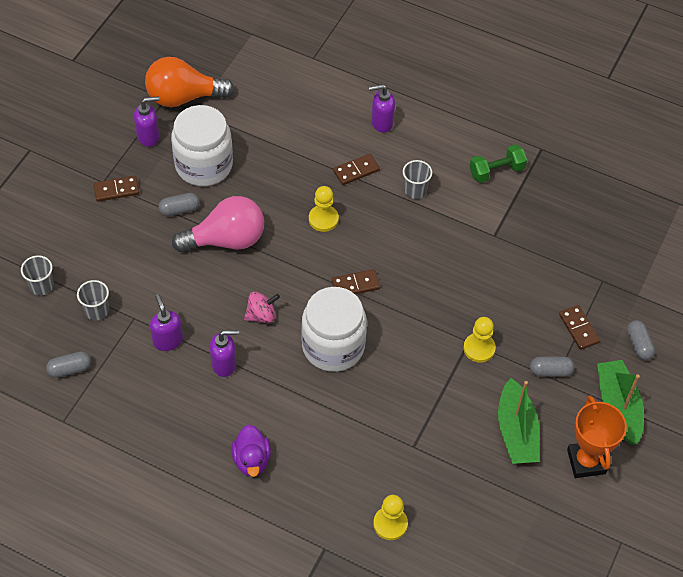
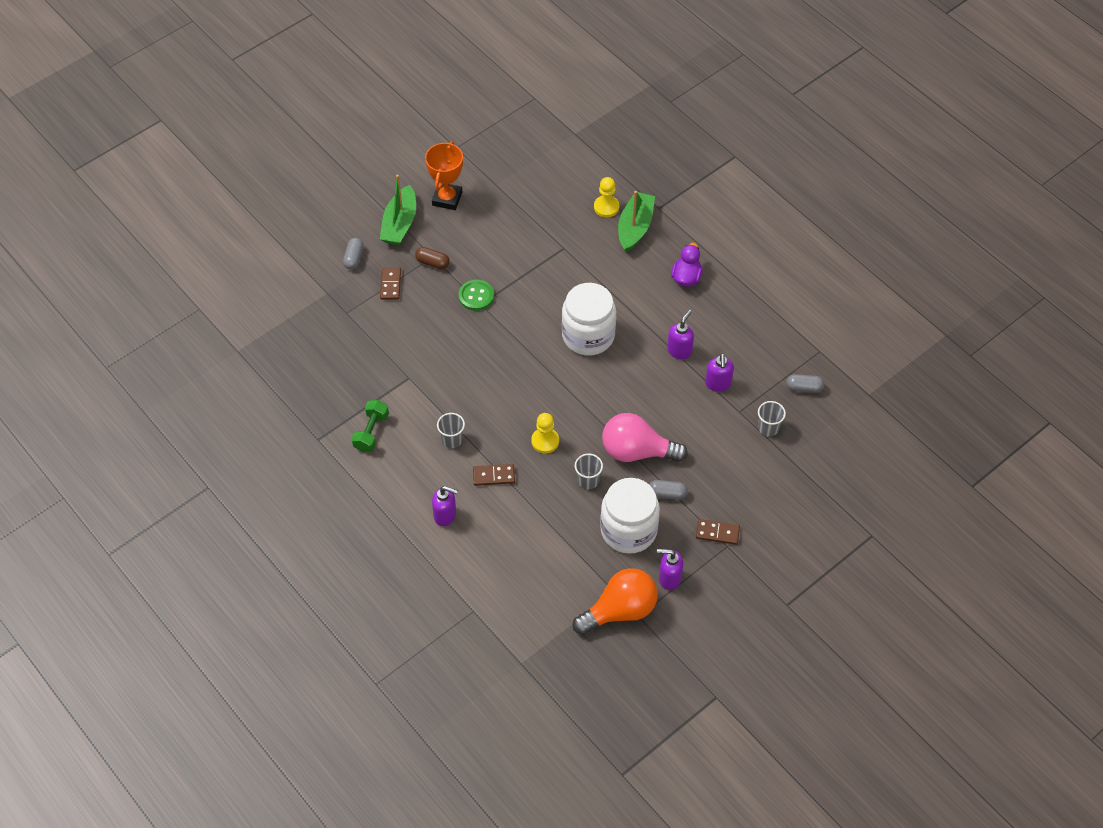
camera: 155 degrees left, 0 degrees up
(41, 286) = (809, 465): grey cup -> grey cup (588, 480)
(183, 97) = (620, 611): orange light bulb -> orange light bulb turned 45 degrees counterclockwise
(224, 364) = (679, 350): purple soap dispenser -> purple soap dispenser turned 105 degrees clockwise
(261, 315) = (634, 378): pink spinning top -> none
(355, 285) = (546, 376): brown domino -> none
(479, 348) = (476, 296): yellow pawn -> green button
(496, 171) = (371, 432): green dumbbell -> green dumbbell turned 75 degrees counterclockwise
(516, 431) = (484, 233): green boat -> green boat (635, 227)
(550, 371) = (432, 263): grey capsule -> brown capsule

